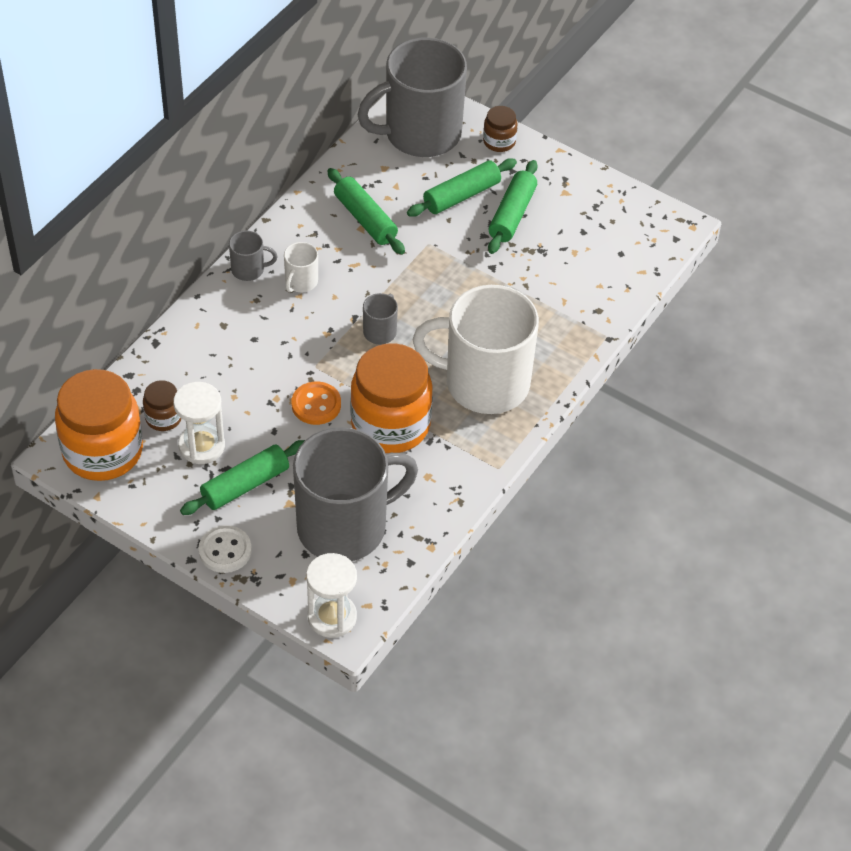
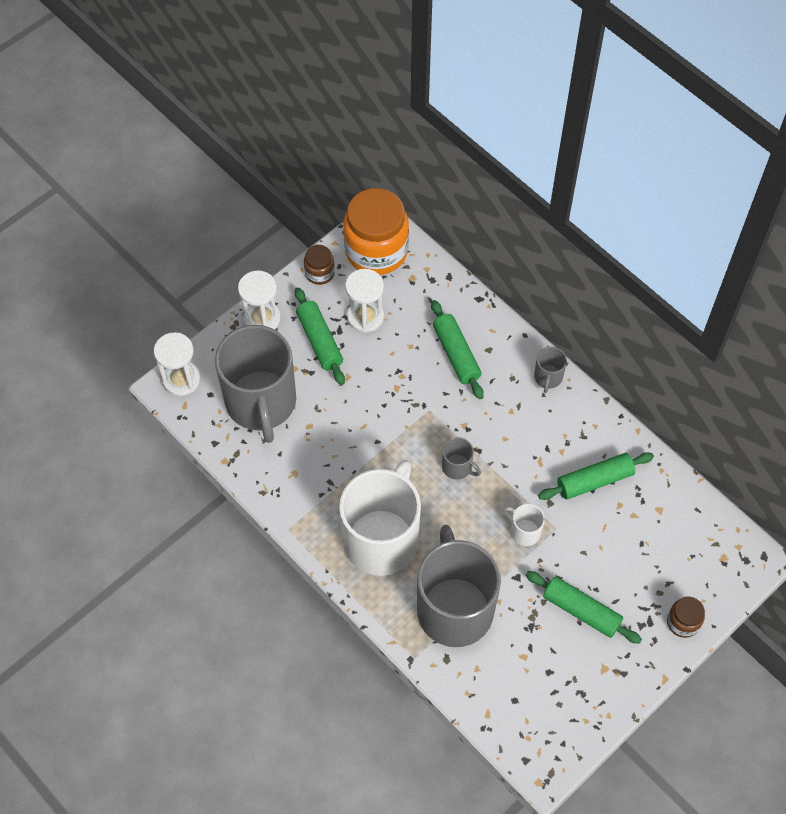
camera: 105 degrees right, 10 degrees up
(163, 418) = (399, 294): brown jar -> brown jar (319, 273)
(225, 550) = (262, 318): white button -> white hourglass
(301, 282) = (526, 415): white mug -> white mug (524, 531)
(316, 405) = (388, 404): orange button -> none
(390, 425) = (354, 455): orange jar -> none
(420, 134) = (702, 551): grey mug -> grey mug (454, 608)
(461, 195) = (613, 570): green rolling pin -> green rolling pin (456, 354)

